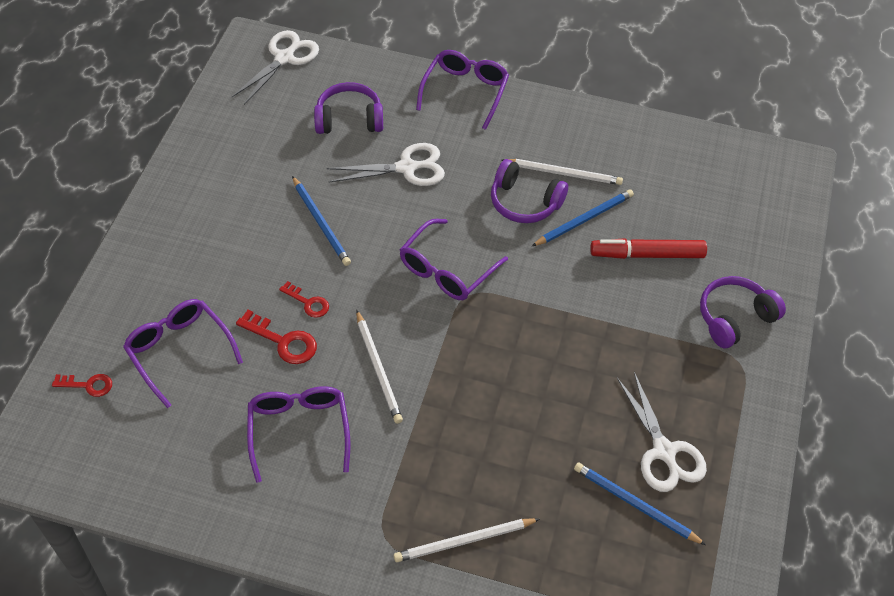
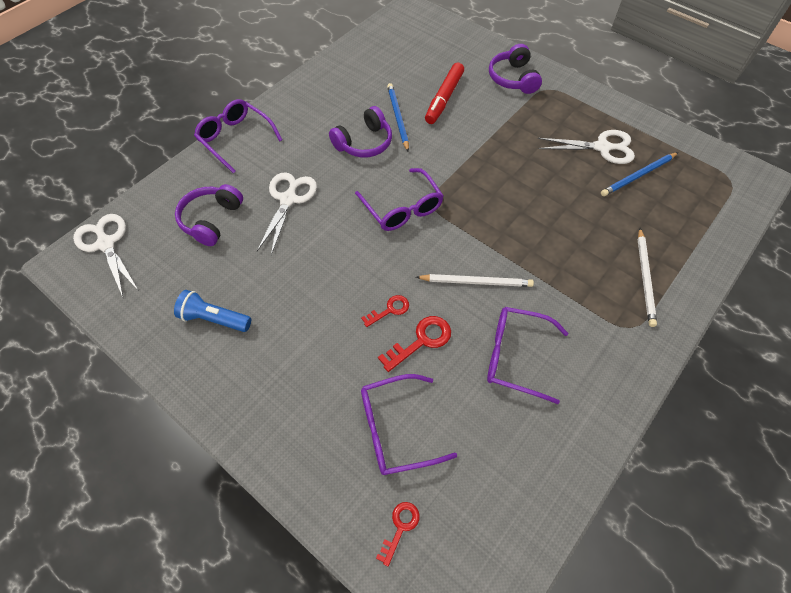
camera: 65 degrees left, 5 degrees up
(239, 170) = (214, 319): none -> blue flashlight
(321, 223) = (311, 275): blue pencil -> none
(564, 173) = (350, 113): white pencil -> none

